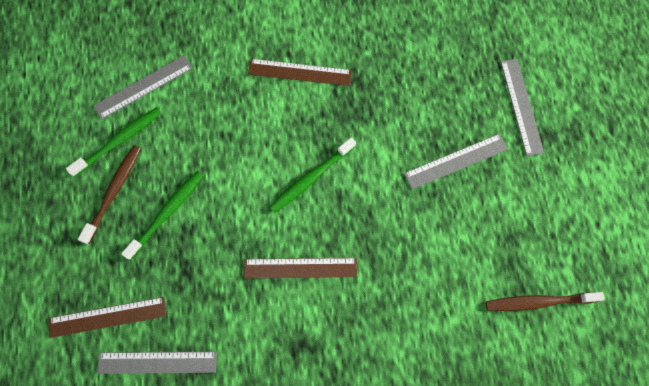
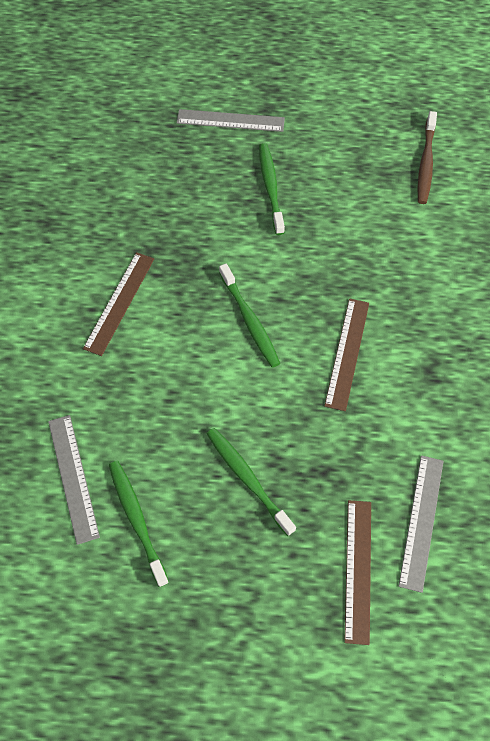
camera: 75 degrees left, 10 degrees down
(114, 192) = (203, 537): brown toothbrush -> none
(456, 161) = (271, 188): grey ruler -> green toothbrush

